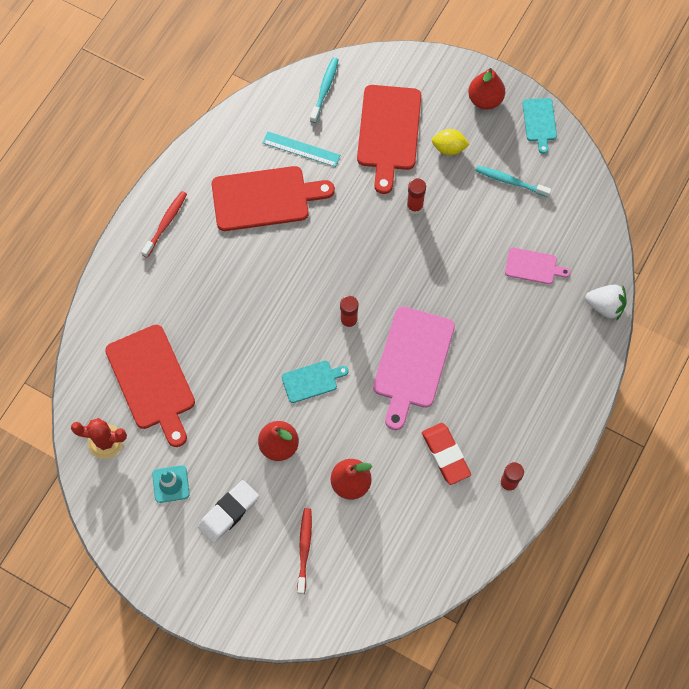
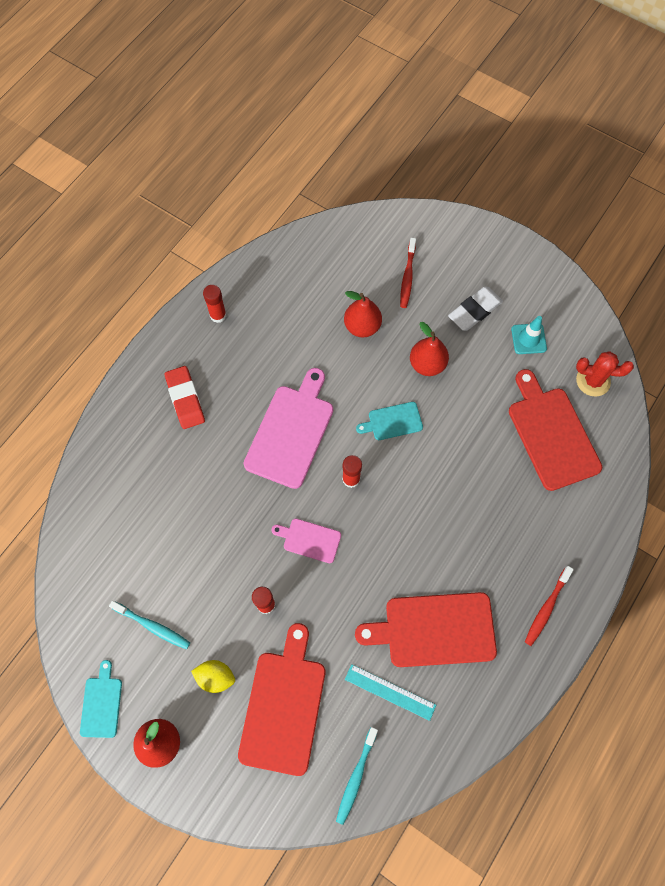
camera: 175 degrees left, 0 degrees up
(445, 454) = (271, 344): red eraser -> red eraser (185, 399)
(533, 266) = (149, 522): pink cutting board -> pink cutting board (309, 540)
(605, 306) = (85, 472): white strawberry -> none

